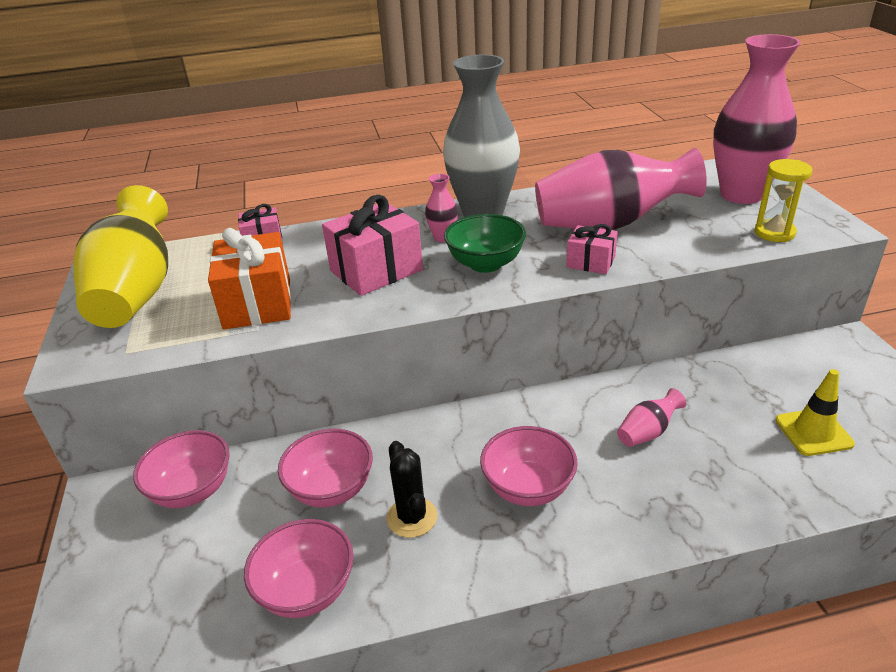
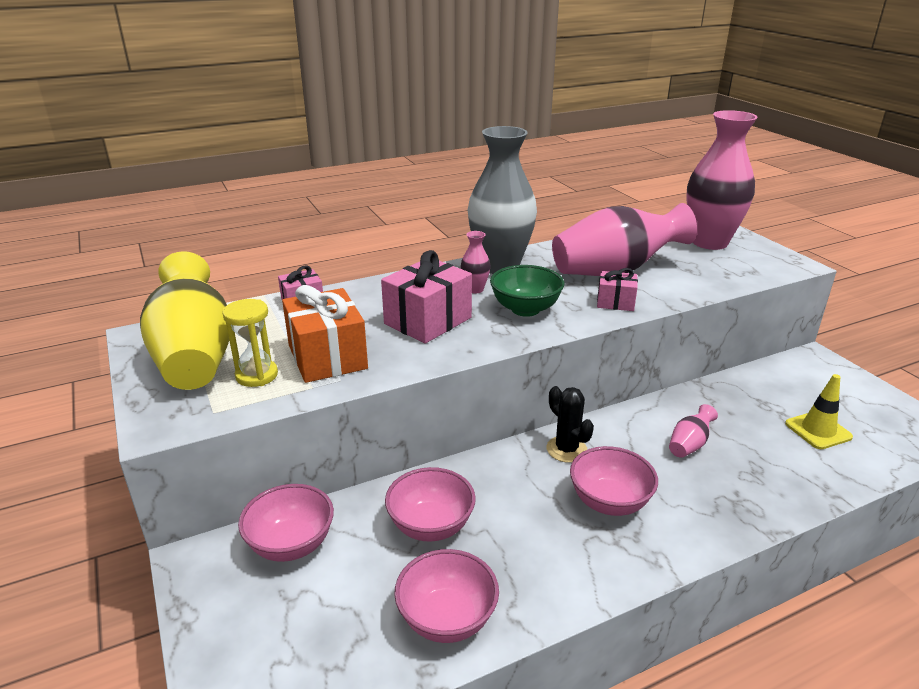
camera: 15 degrees left, 5 degrees down
(412, 517) = (517, 540): black cactus -> black cactus (566, 449)
(774, 233) = (750, 271): yellow hourglass -> yellow hourglass (257, 375)

